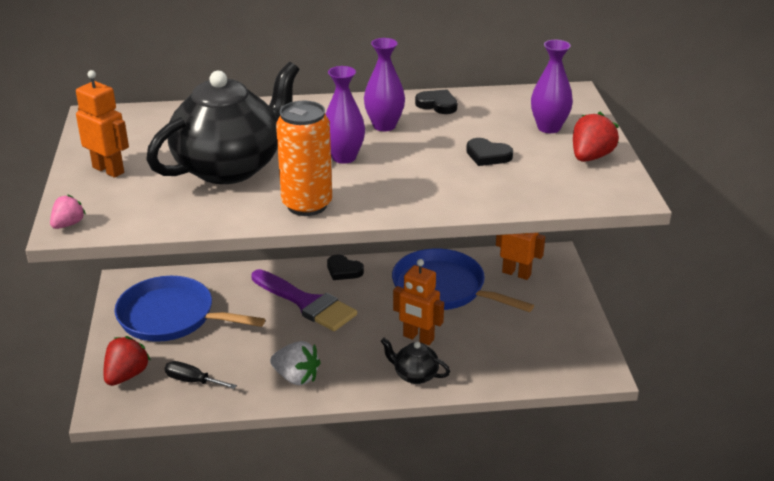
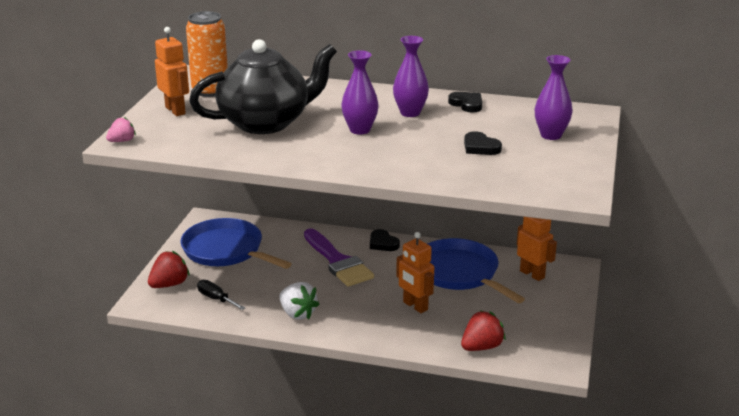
camera: 20 degrees right, 5 degrees down
(307, 205) = (305, 158): orange can -> orange can (210, 91)
(415, 375) = (395, 333): black teapot -> none
(590, 157) = (570, 162): red strawberry -> red strawberry (481, 347)

